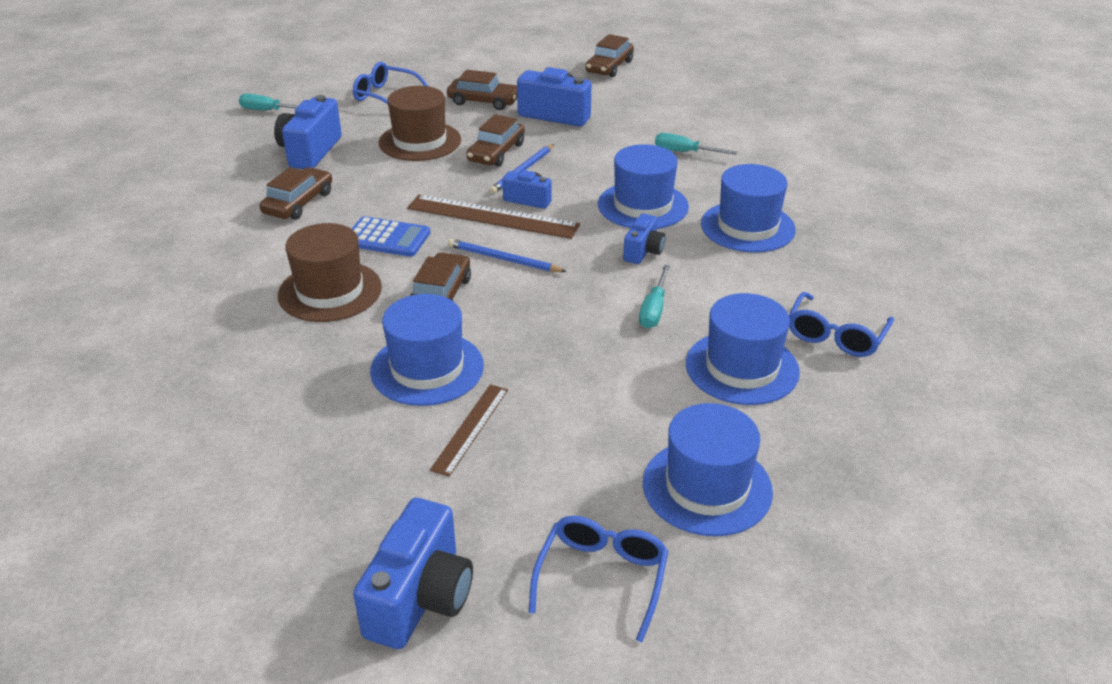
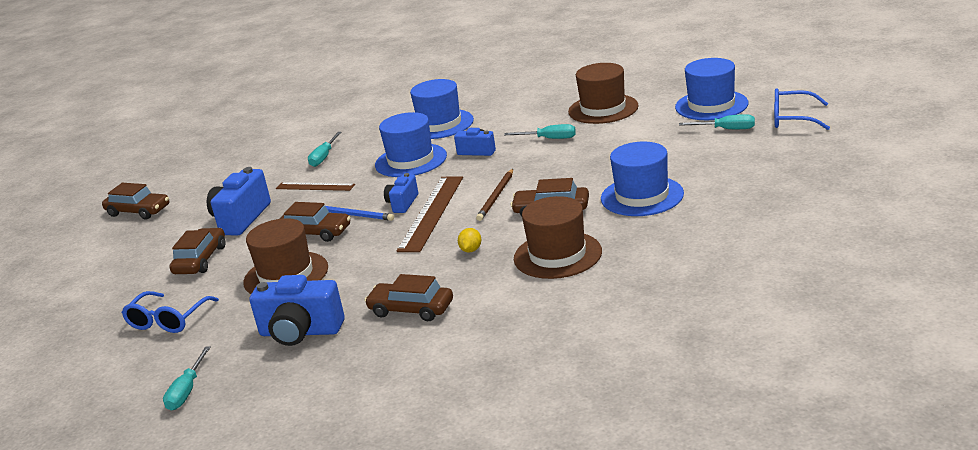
camera: 90 degrees left, 10 degrees down
(387, 238) = (471, 250): blue calculator -> yellow lemon
(420, 598) = (839, 156): blue camera -> none
(470, 428) = (696, 170): brown ruler -> brown ruler (315, 186)
(503, 259) = (496, 197): blue pencil -> brown pencil
(598, 486) = (726, 129): none -> turquoise screwdriver
(742, 367) = (603, 109): blue hat -> brown hat
(835, 336) = (563, 90): blue glasses -> none

